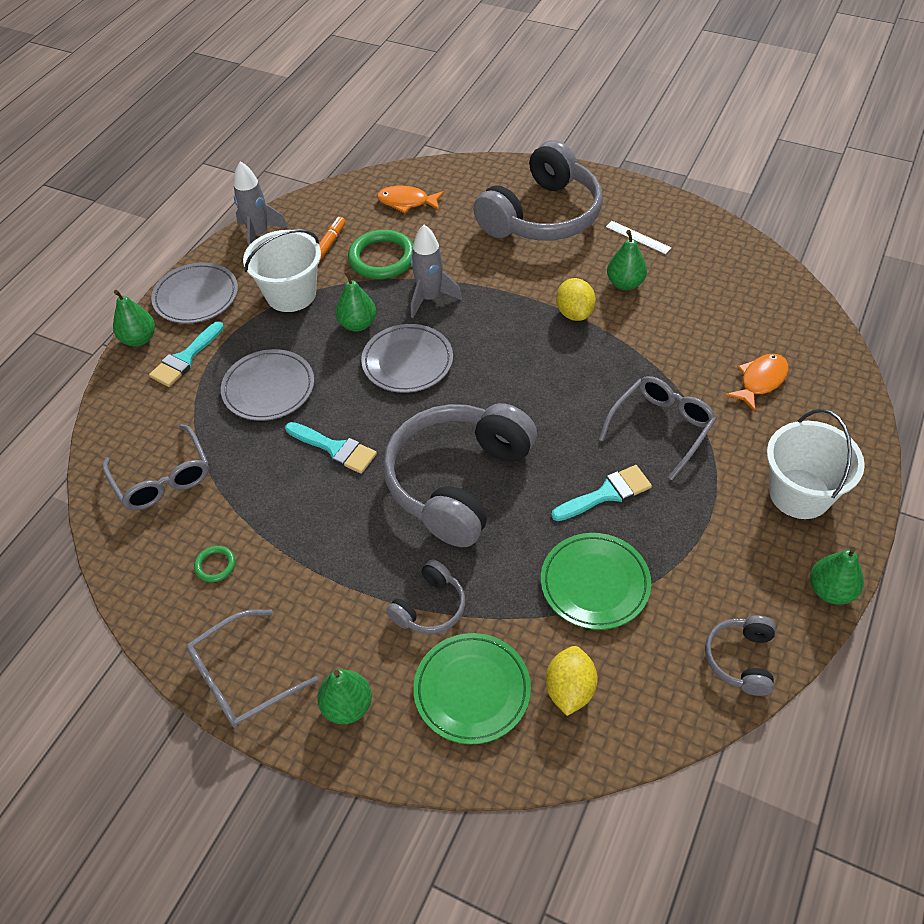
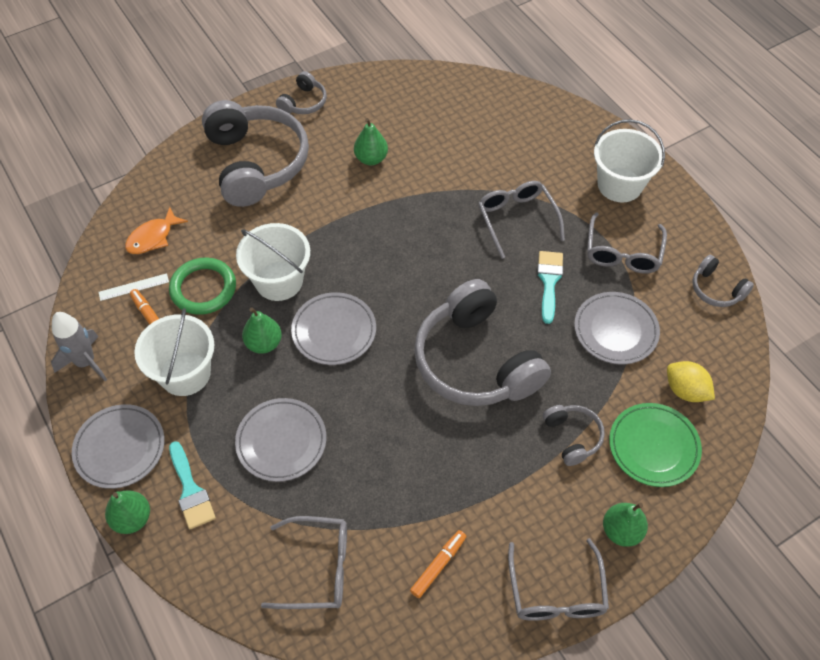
camera: 60 degrees left, 5 degrees up
(215, 565) = (438, 565): green ring -> orange marker
(335, 449) = (384, 425): turquoise brush -> none
(430, 298) = (279, 281): grey rocket -> white bucket
(574, 313) = (374, 203): yellow lemon -> none
(595, 583) = (615, 330): green plate -> grey plate
(638, 237) = (332, 124): white ruler -> white ruler (134, 287)
(642, 206) = (304, 102): none -> grey headphones
(706, 541) = (623, 253): none -> grey glasses
(760, 381) = (518, 145): orange fish -> none
(830, 590) = (697, 216): green pear -> none

